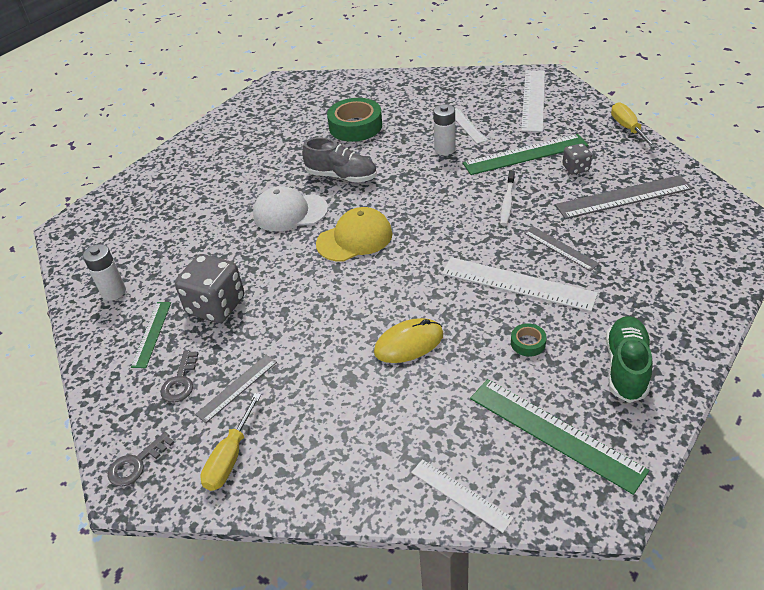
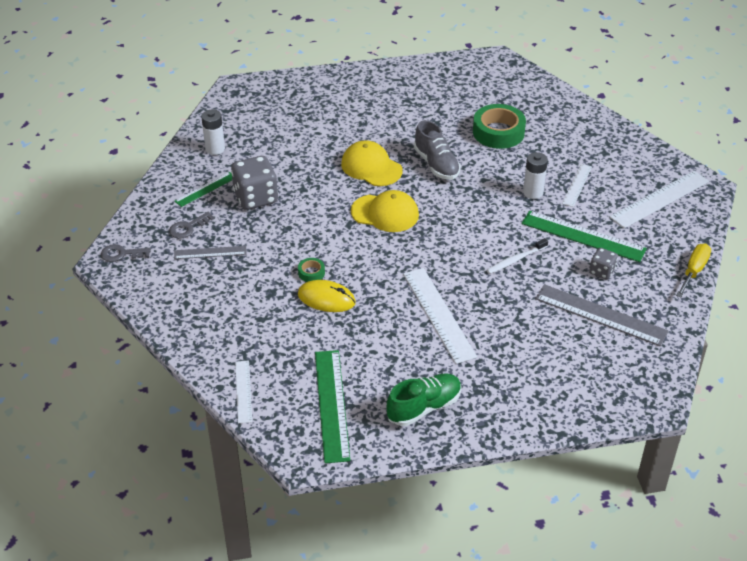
camera: 40 degrees right, 0 degrees up
(230, 457) = (165, 285): yellow screwdriver -> none
(290, 212) = (371, 167): white cap -> yellow cap
(528, 343) = (390, 351): green tape -> green tape (311, 273)
(560, 248) = (500, 314): grey ruler -> none

